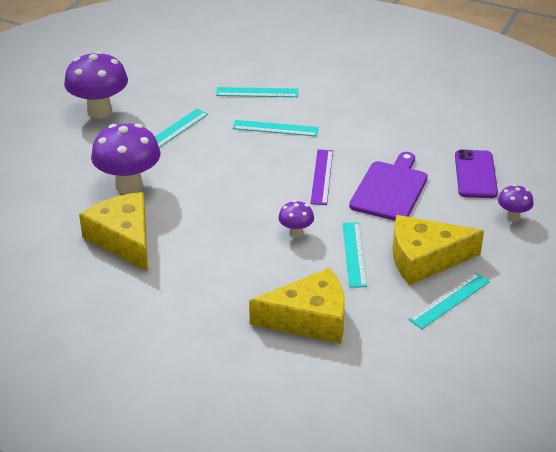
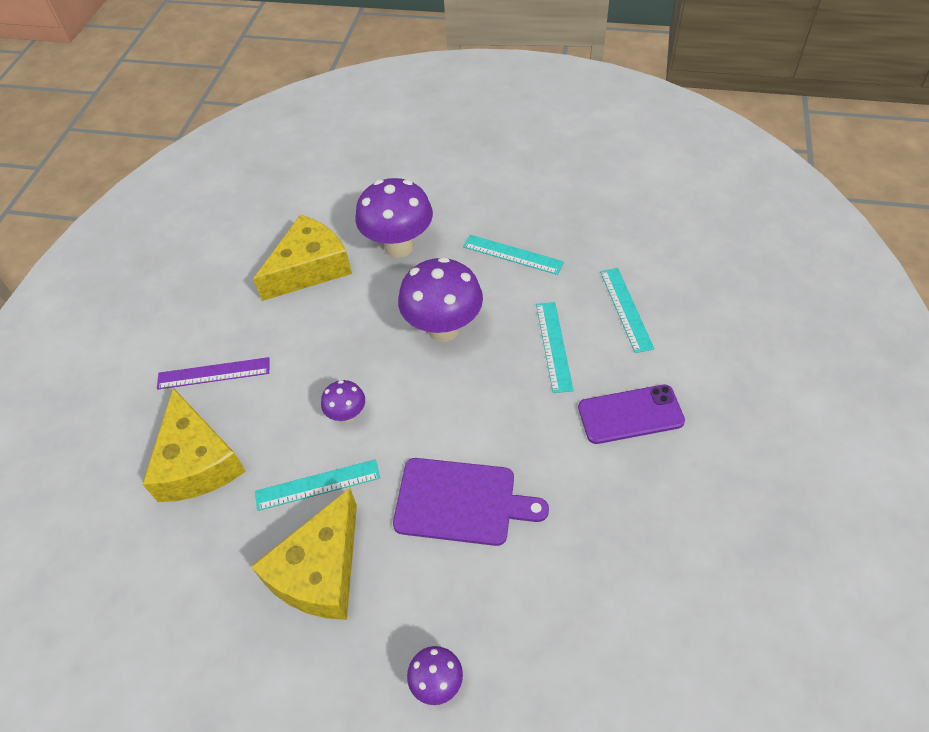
camera: 80 degrees right, 15 degrees up
(99, 111) = (525, 185): purple mushroom -> purple mushroom (443, 329)
(322, 177) = (466, 417): purple ruler -> purple ruler (213, 373)
(425, 259) = (320, 570): yellow cheese -> yellow cheese turned 135 degrees counterclockwise
(449, 300) = (240, 614): turquoise ruler -> none
(475, 174) = (529, 613): purple phone -> purple phone (630, 414)

